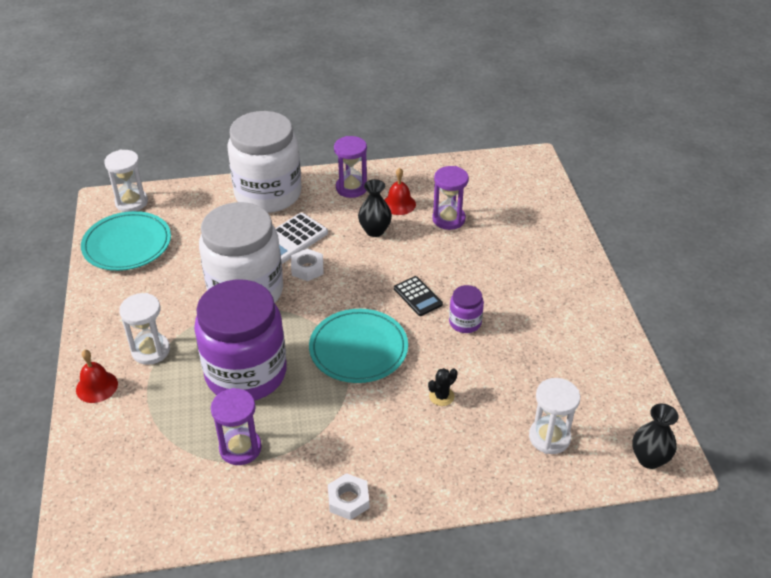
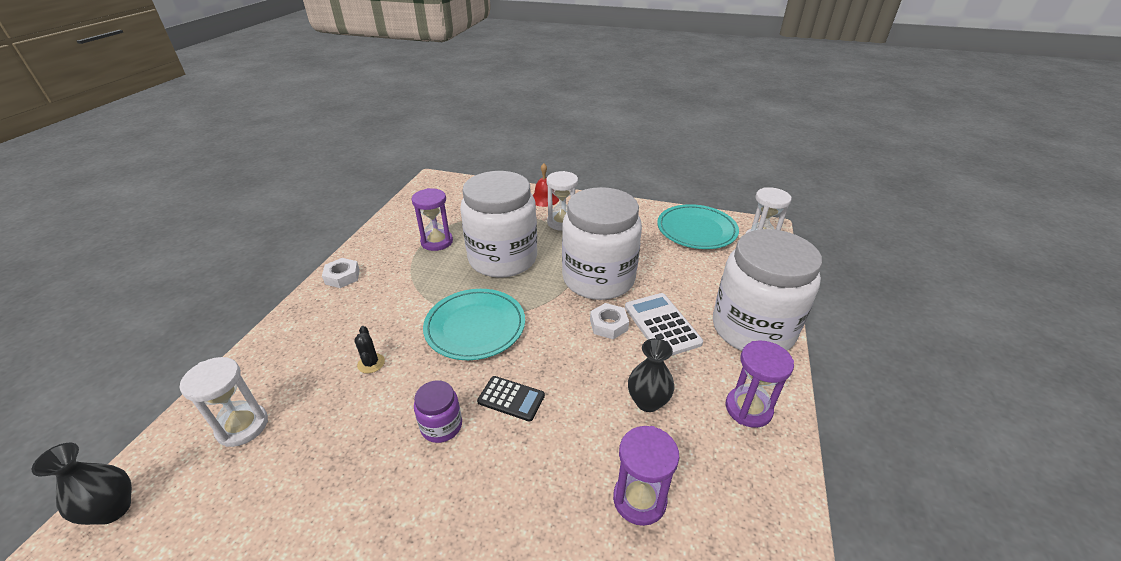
camera: 115 degrees right, 5 degrees down
(246, 373) = (503, 258): purple jar -> white jar
(399, 204) = (696, 449): red bell -> none
(417, 296) = (511, 398): black calculator -> black calculator turned 150 degrees counterclockwise

